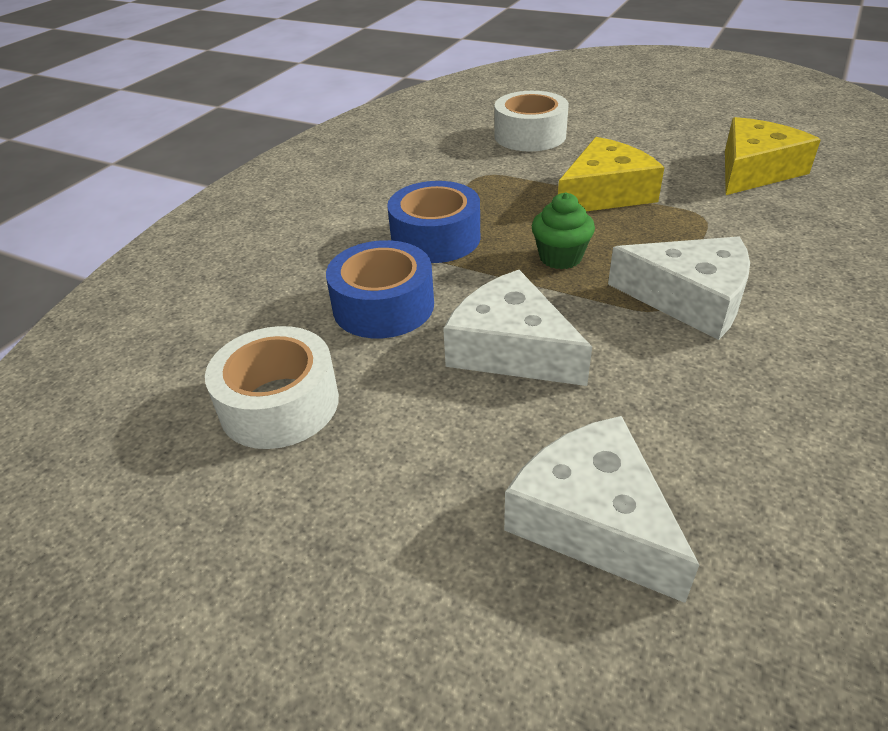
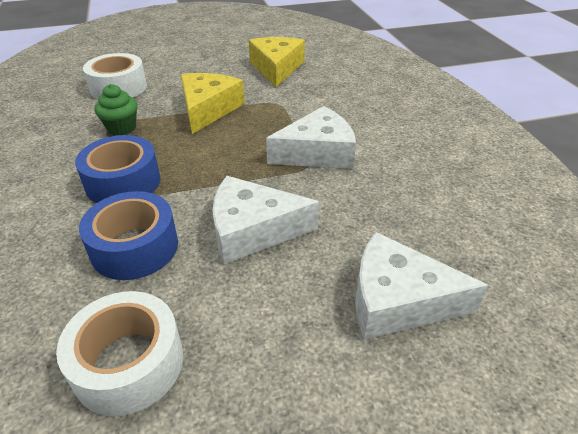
camera: 45 degrees left, 0 degrees up
(560, 257) = (222, 159): green cupcake -> green cupcake (121, 128)

